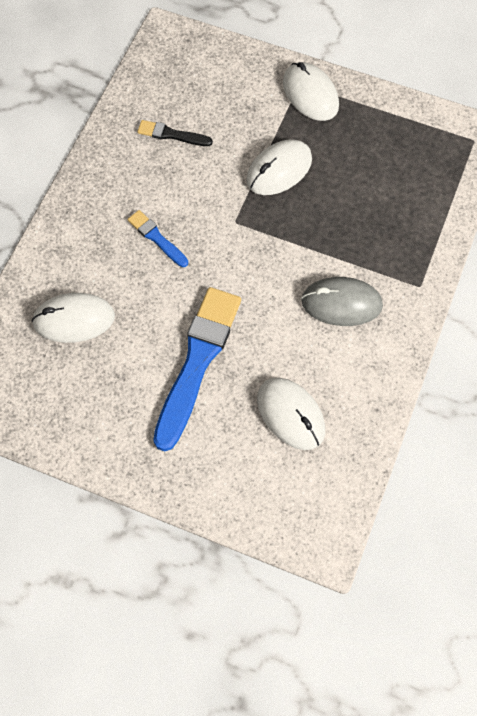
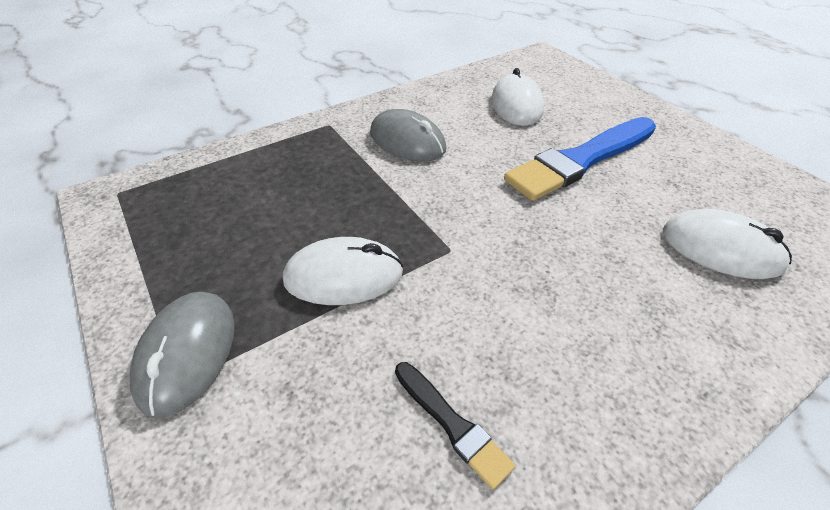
camera: 145 degrees left, 20 degrees down
(156, 238) = (567, 281): blue brush -> none
(310, 94) = (187, 353): white mouse -> grey mouse

